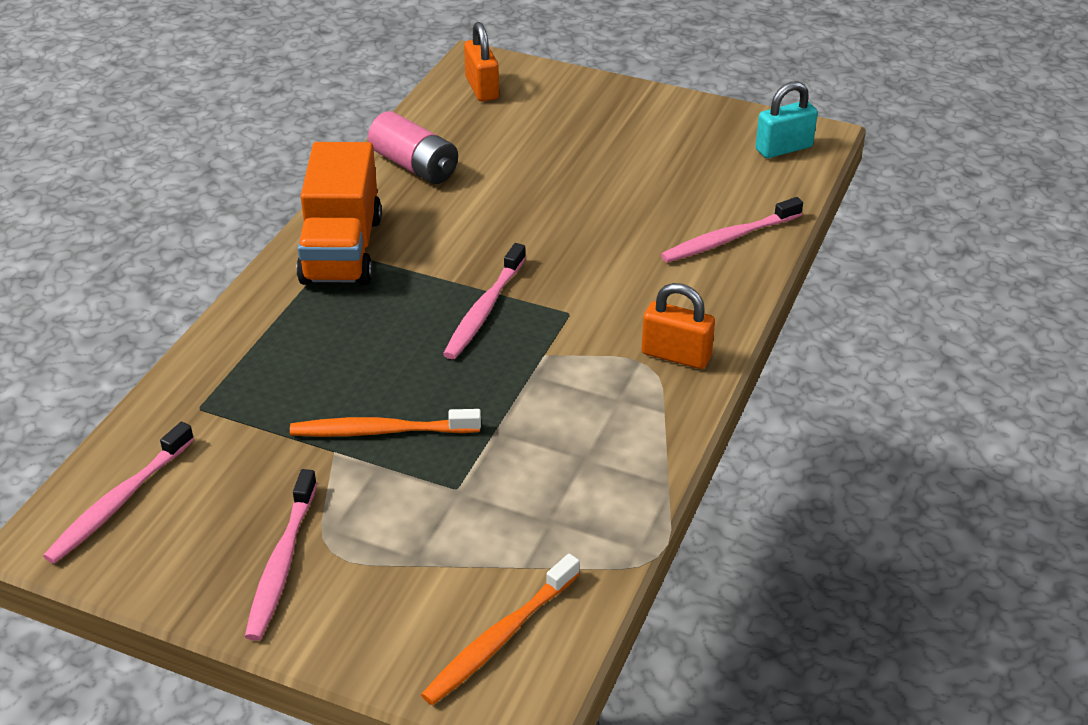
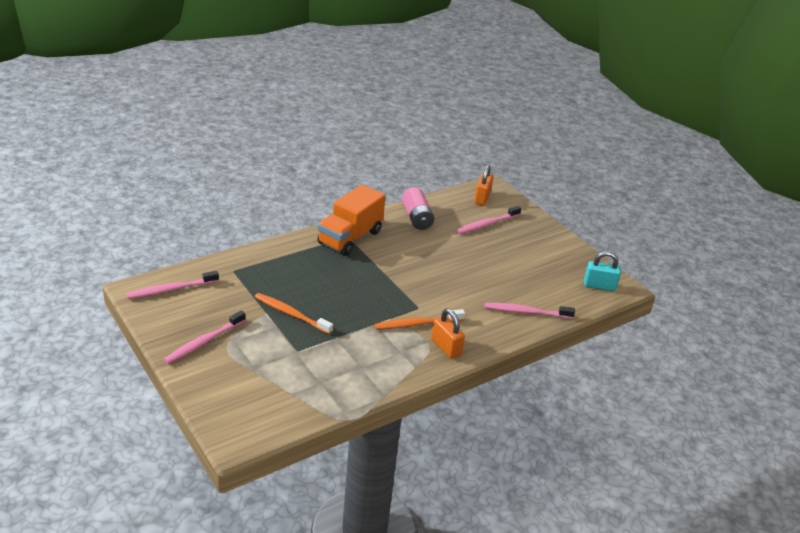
camera: 30 degrees right, 5 degrees down
(484, 310) = (383, 289): pink toothbrush -> pink toothbrush (486, 224)
(499, 638) = (253, 414): orange toothbrush -> orange toothbrush (417, 324)

